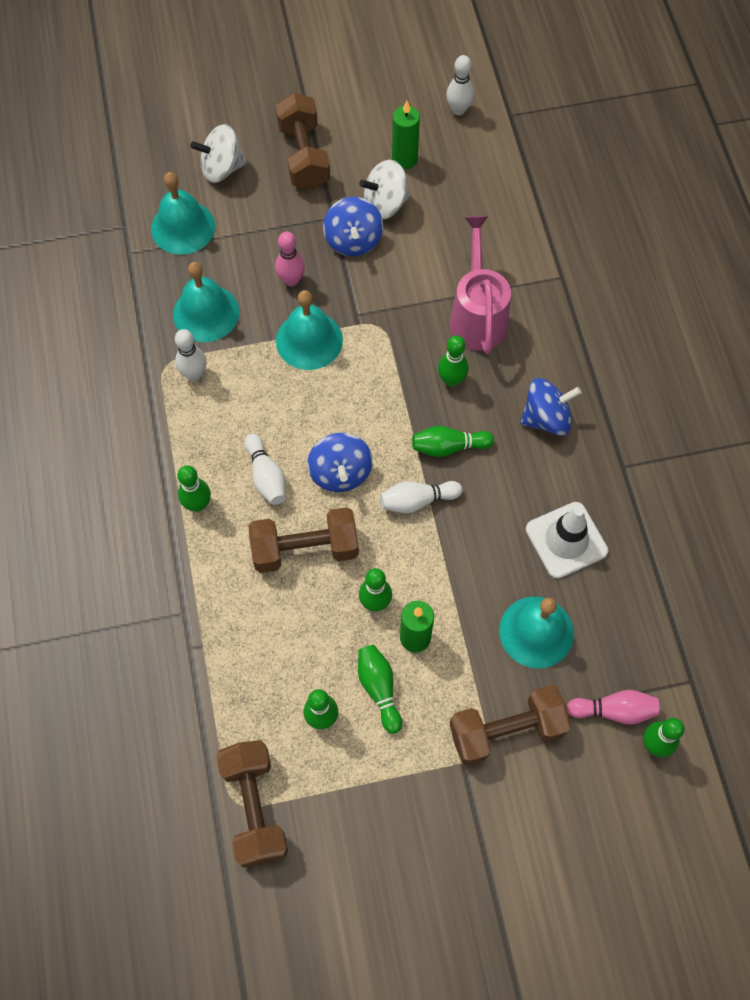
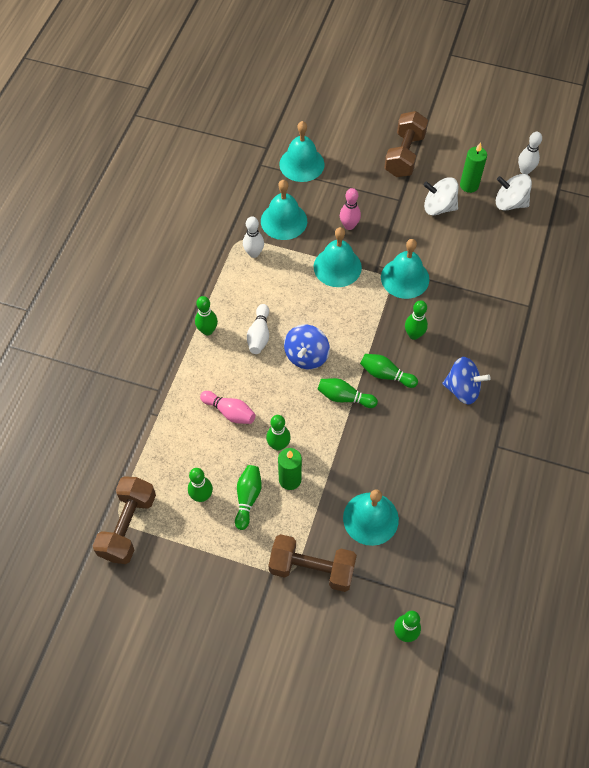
camera: 30 degrees right, 5 degrees down
(222, 168) = (348, 140): white spinning top -> white spinning top (510, 203)
(305, 549) = (255, 390): brown dumbbell -> none
(353, 240) = (404, 220): blue spinning top -> none
(398, 314) = (405, 278): none -> turquoise bell
(417, 501) = (344, 397): white bowling pin -> green bowling pin
(477, 315) = (456, 303): pink watering can -> none
(566, 540) = (427, 472): white traffic cone -> none
(614, 710) = (391, 596): pink bowling pin -> pink bowling pin (230, 412)

